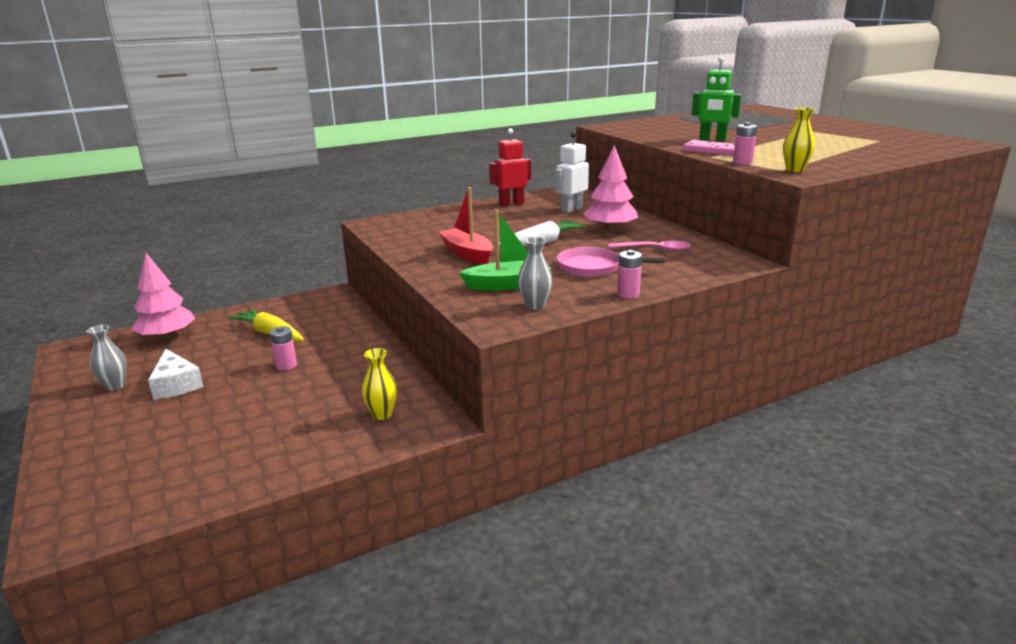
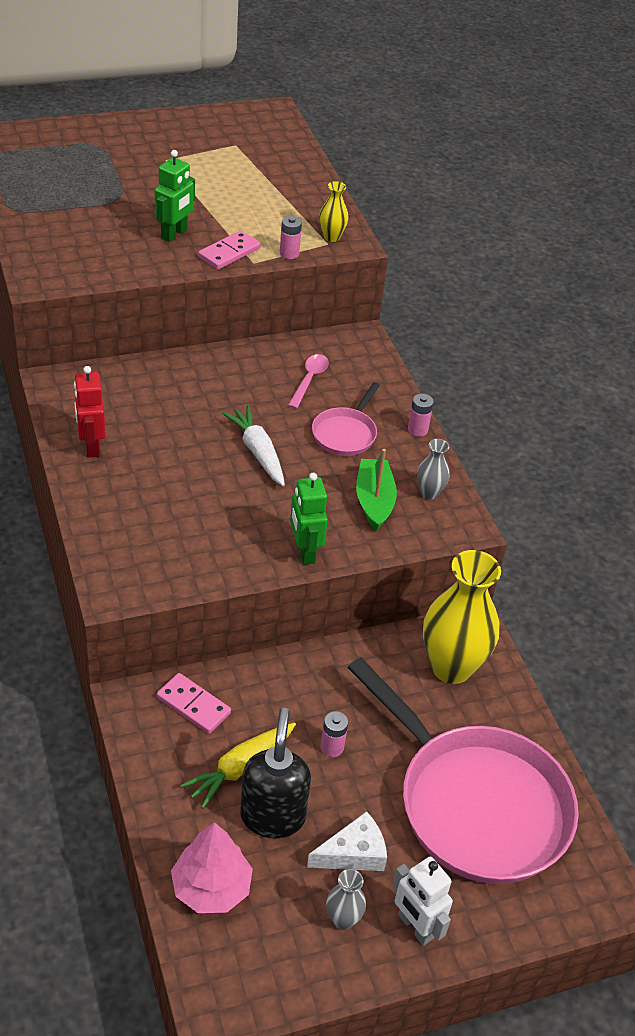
camera: 85 degrees left, 20 degrees up
(210, 440) = (475, 803): none -> pink pan
(222, 350) = (272, 816): none -> black soap dispenser
(330, 312) = (193, 705): none -> pink domino
(382, 414) = (451, 667): yellow vase -> yellow vase, size x2.22
(430, 267) = (304, 551): none -> green robot
(467, 254) = (273, 516): red boat -> none
(571, 209) = (143, 401): white robot -> white robot (415, 927)
(610, 229) = (232, 391): pink tree -> none

